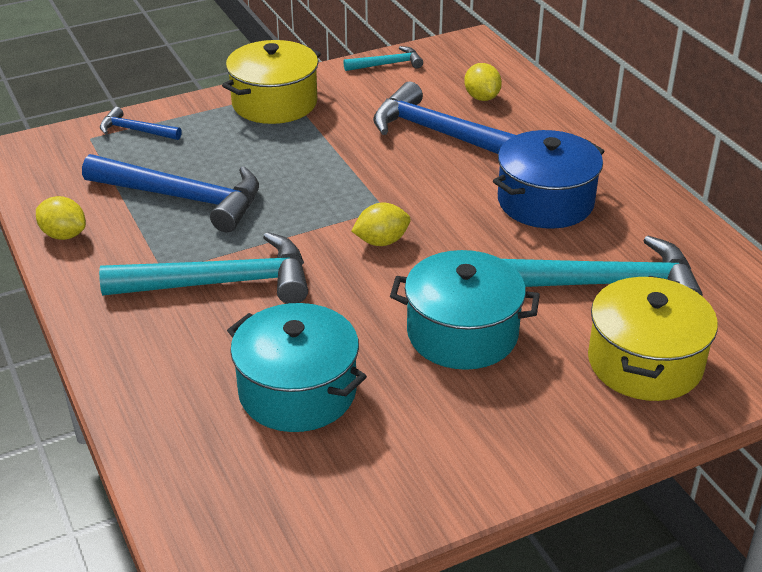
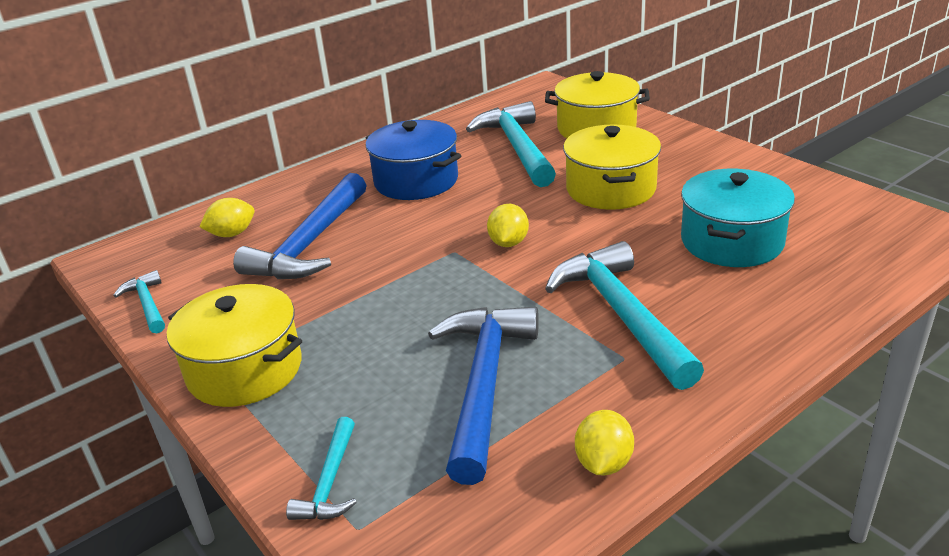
camera: 100 degrees left, 5 degrees down
(136, 130) = (330, 482): blue hammer -> turquoise hammer
(381, 241) = (508, 243): yellow lemon -> yellow lemon turned 45 degrees clockwise
(462, 333) = (611, 189): turquoise pot -> yellow pot

